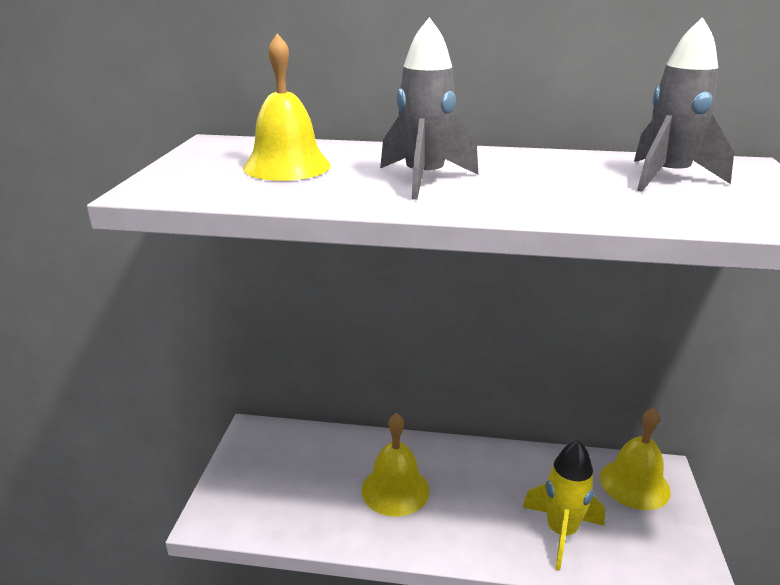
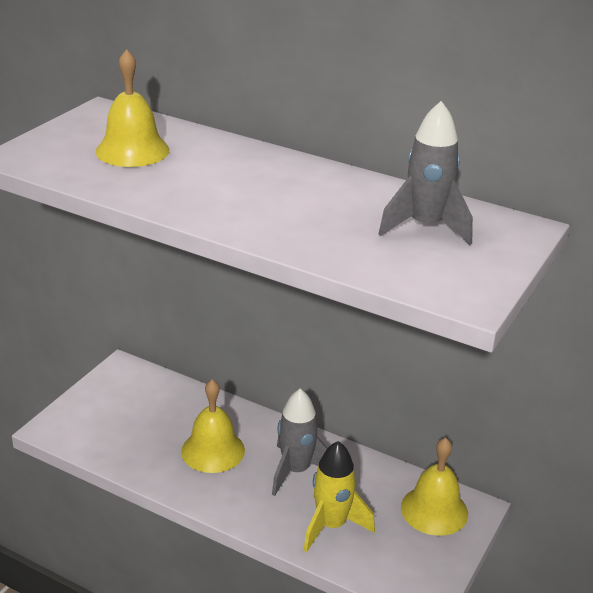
camera: 20 degrees right, 5 degrees up
(424, 179) = (222, 186): grey rocket -> grey rocket (296, 471)

